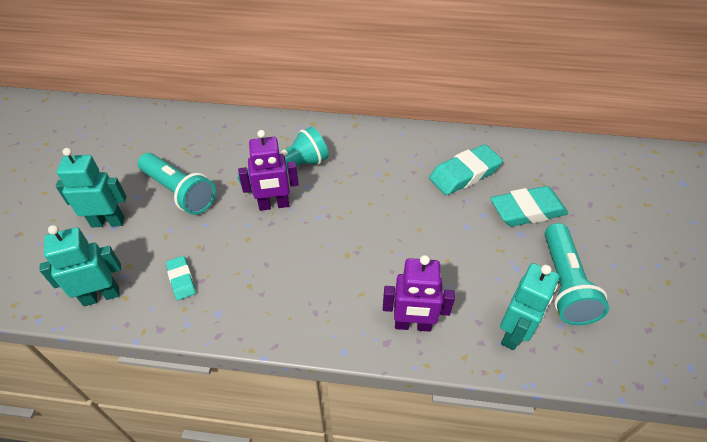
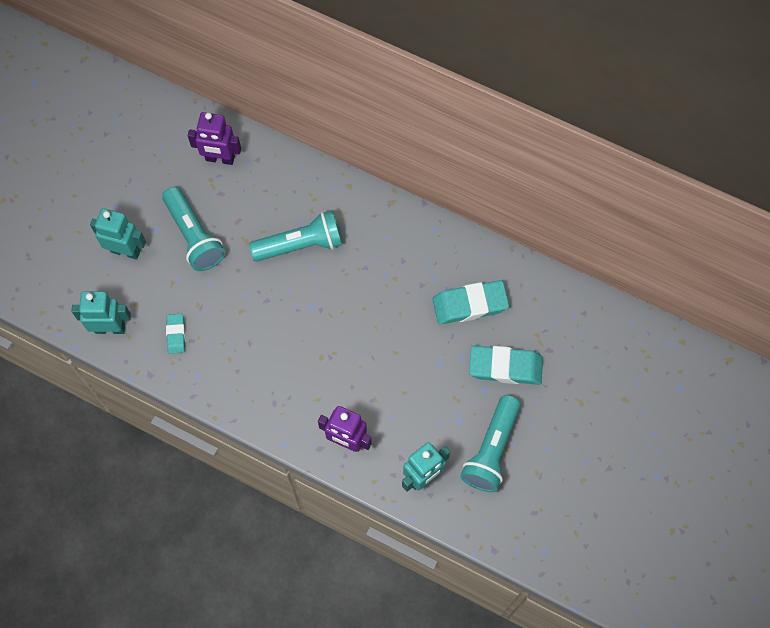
camera: 20 degrees right, 20 degrees up
(274, 205) = (275, 281): purple robot -> purple robot (220, 159)

